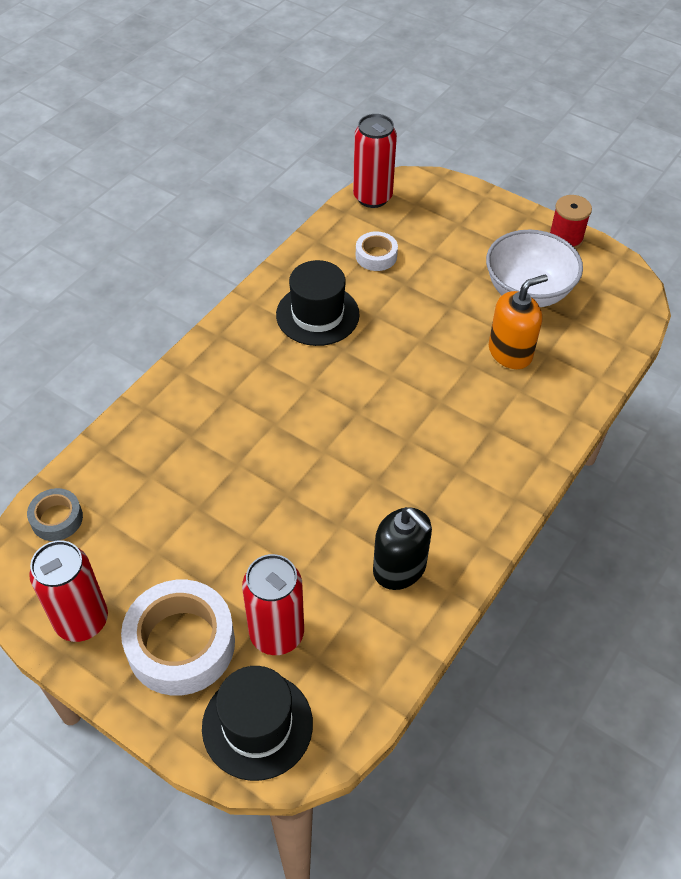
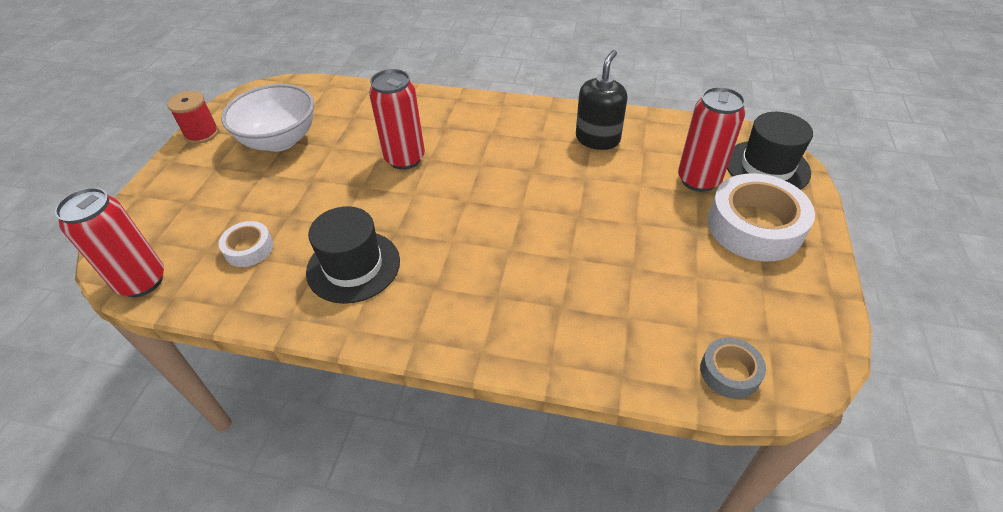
camera: 110 degrees left, 5 degrees down
(82, 621) = (798, 297): red can -> red can (405, 159)
(510, 352) = (358, 135): orange soap dispenser -> none

